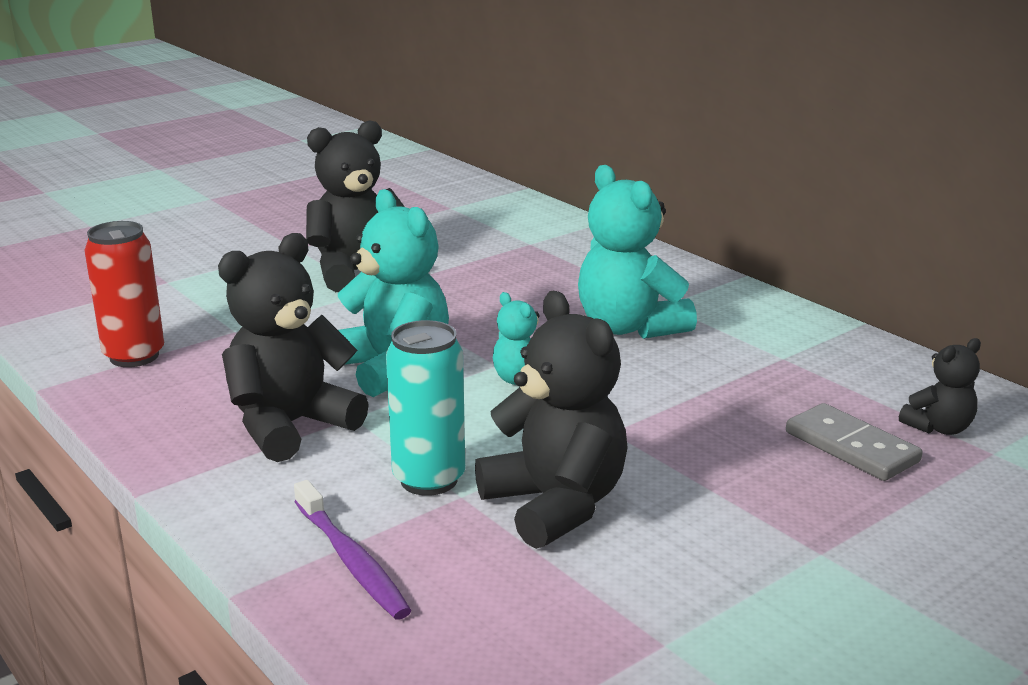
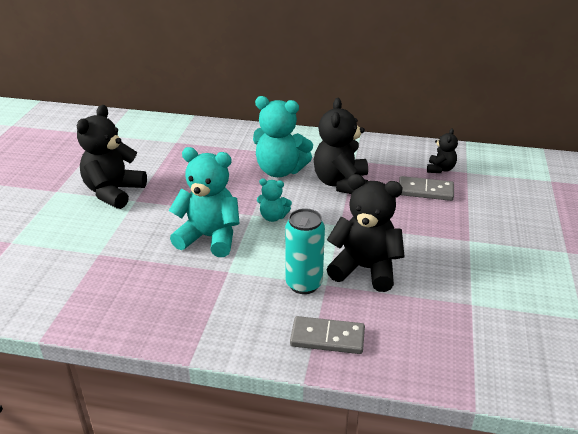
camera: 40 degrees left, 10 degrees up
(134, 356) = (66, 294): red can -> none
(290, 426) = (207, 290): black teddy bear -> black teddy bear (341, 183)
(351, 561) = (327, 337): purple toothbrush -> grey domino

